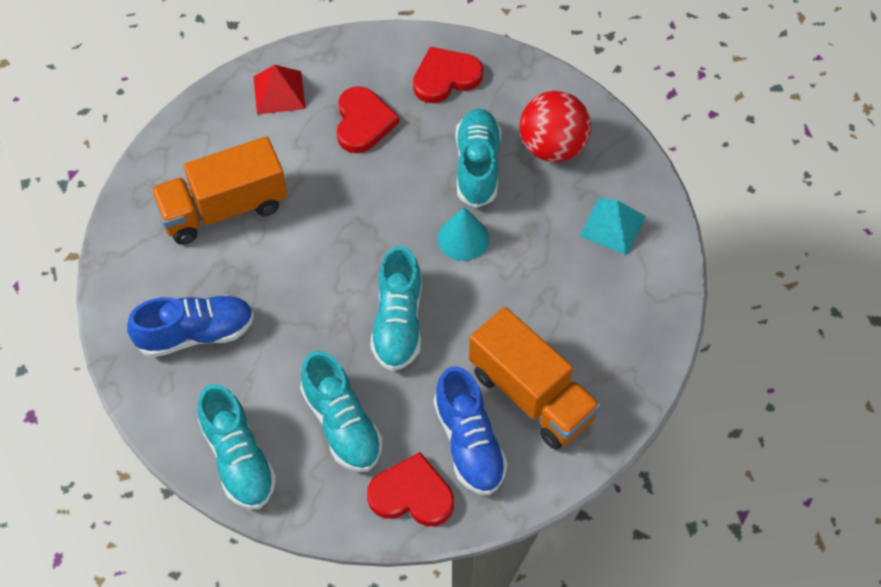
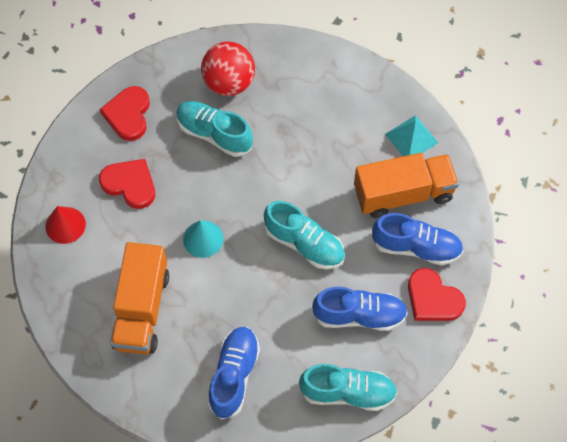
camera: 60 degrees left, 5 degrees up
(279, 92) = (65, 225): red pyramid -> red cone
(342, 424) = (359, 315): turquoise shoe -> blue shoe
(412, 494) = (433, 299): red heart -> red heart turned 90 degrees counterclockwise
(463, 238) = (265, 172): turquoise cone -> turquoise cone (203, 239)
(612, 226) = (311, 82): turquoise pyramid -> turquoise pyramid (411, 138)

